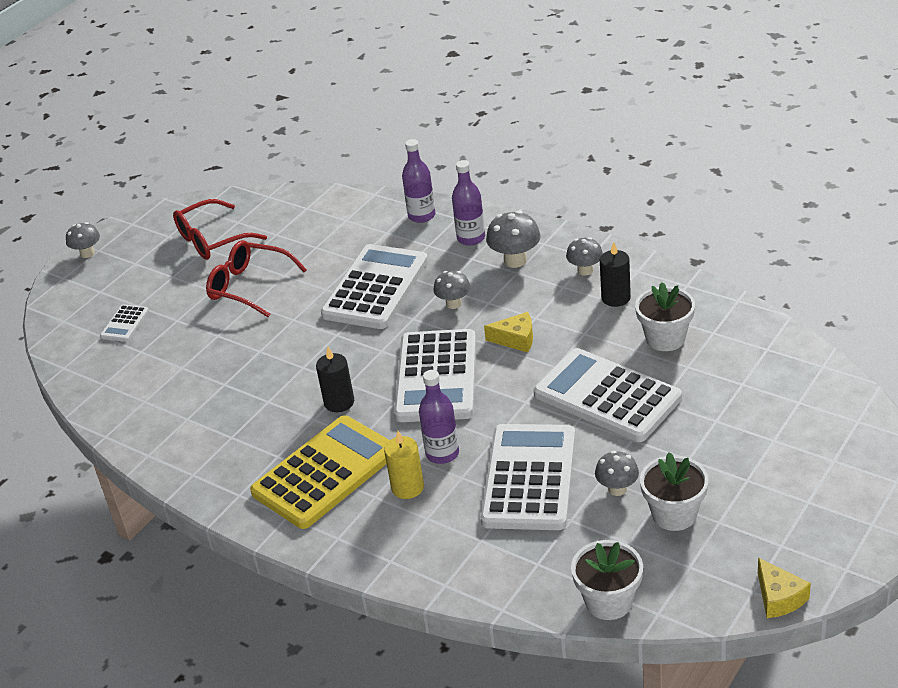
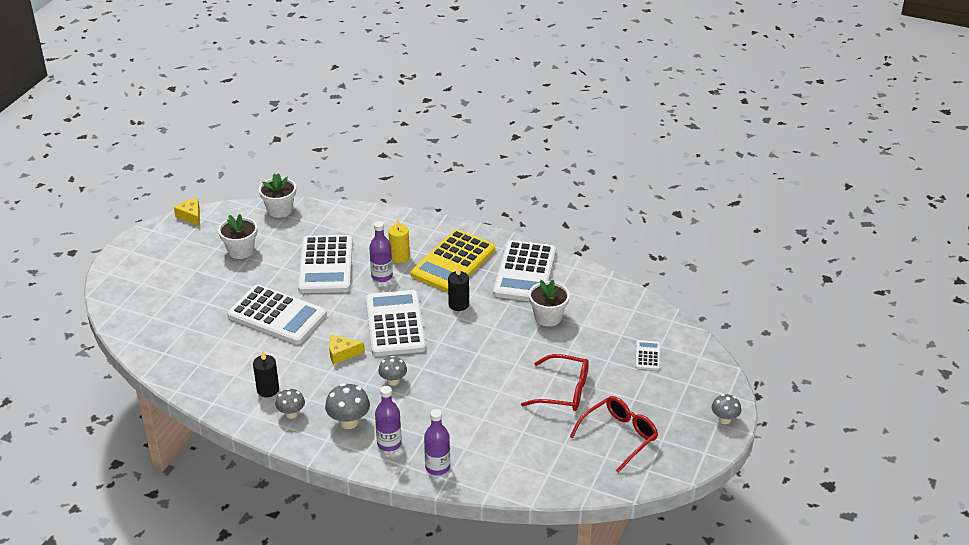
camera: 165 degrees right, 0 degrees up
(375, 288) = (459, 393): white calculator -> white calculator (525, 272)
(617, 489) = (273, 262): grey mushroom -> none
(665, 338) = (234, 358): white flower pot -> white flower pot (548, 317)

